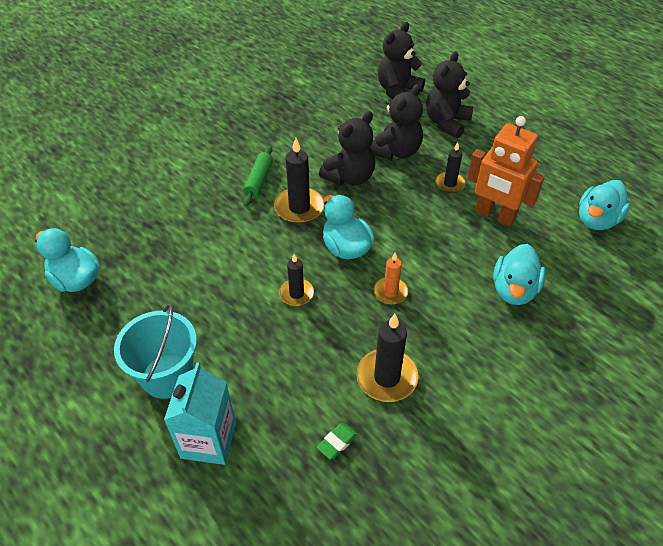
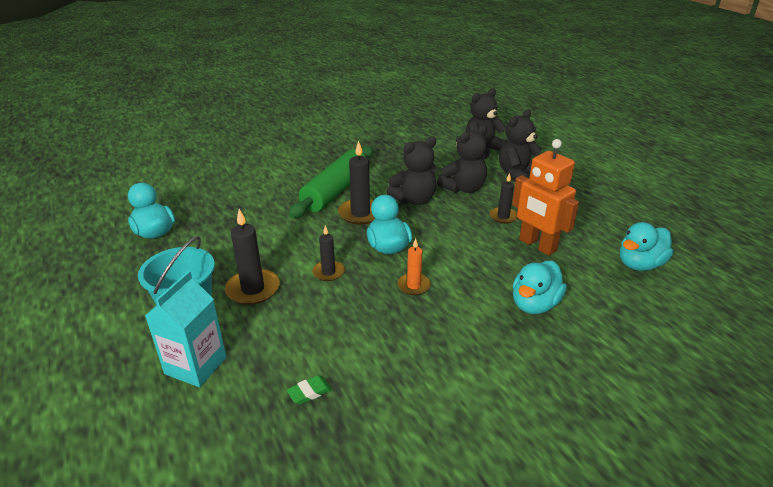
camera: 15 degrees right, 15 degrees down
(259, 180) = (335, 191): green rolling pin -> green rolling pin, size x1.96
(386, 377) = (381, 350): black candle -> black candle (253, 289)

